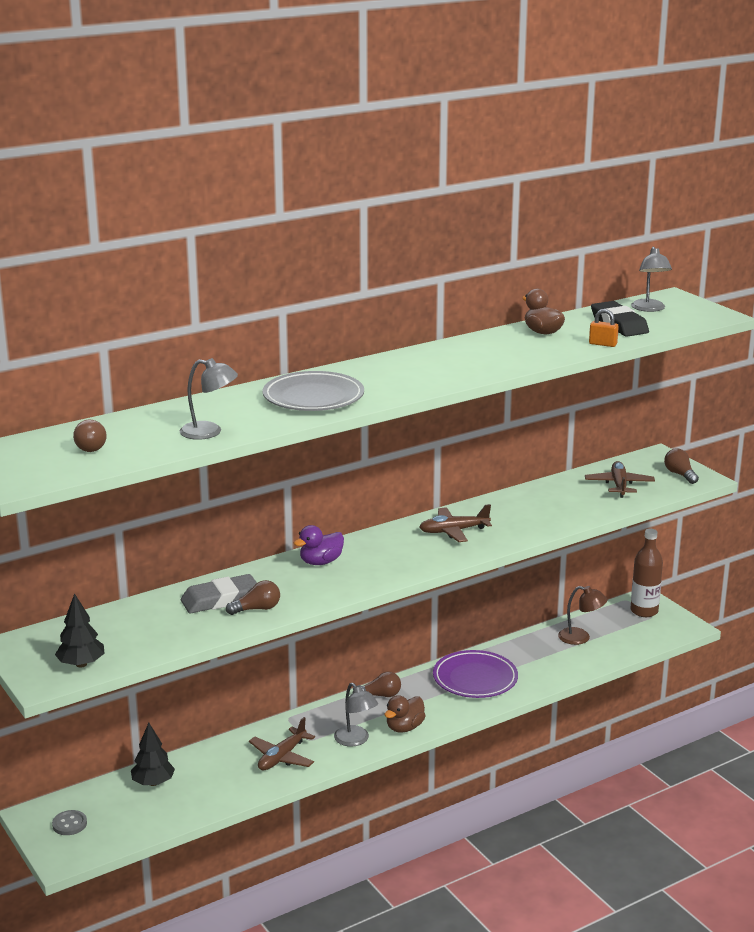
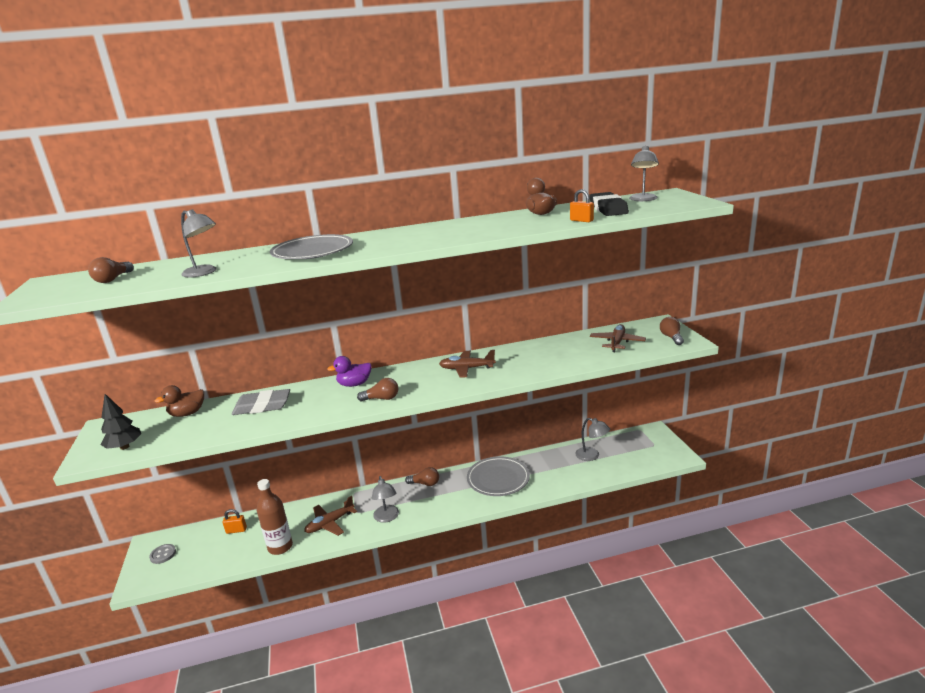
camera: 20 degrees right, 0 degrees up
(153, 783) = (236, 530): black tree -> orange padlock
(257, 609) = (279, 416): brown light bulb -> brown light bulb (381, 398)
(404, 727) = (427, 512): brown duck -> brown duck (187, 413)
(475, 679) = (498, 479): purple plate -> grey plate
(581, 638) = (592, 456): brown lamp -> grey lamp
(644, 611) = (649, 440): brown bottle -> brown bottle (280, 547)

